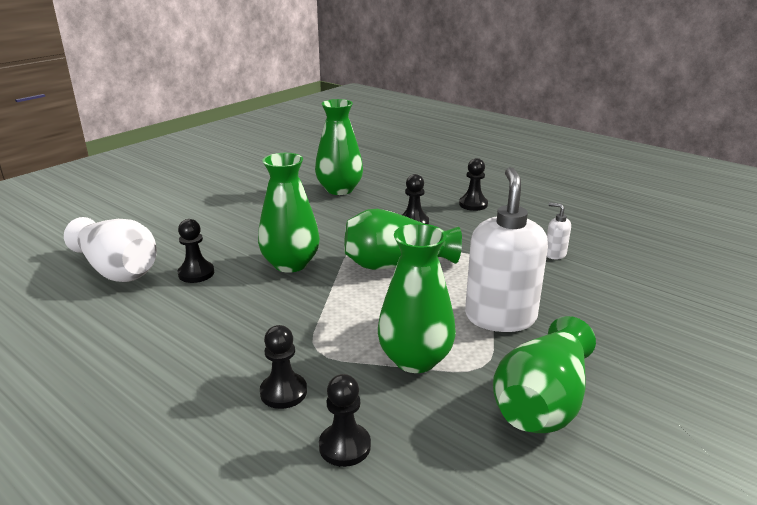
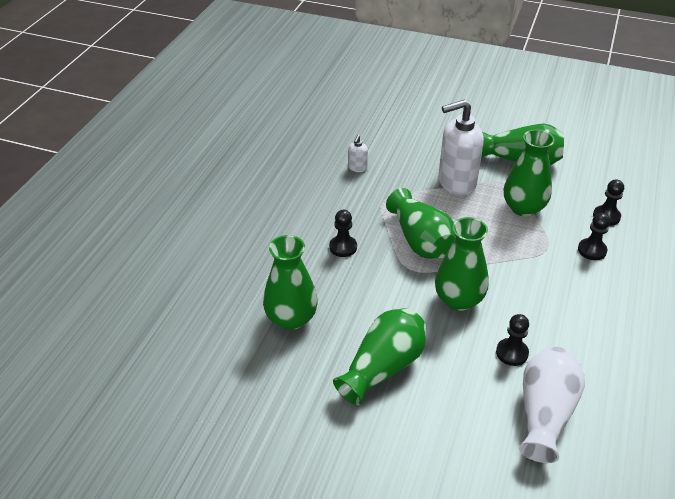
camera: 110 degrees left, 15 degrees up
(251, 213) = (383, 367): none -> green vase
(473, 204) = (286, 219): black pawn -> none

